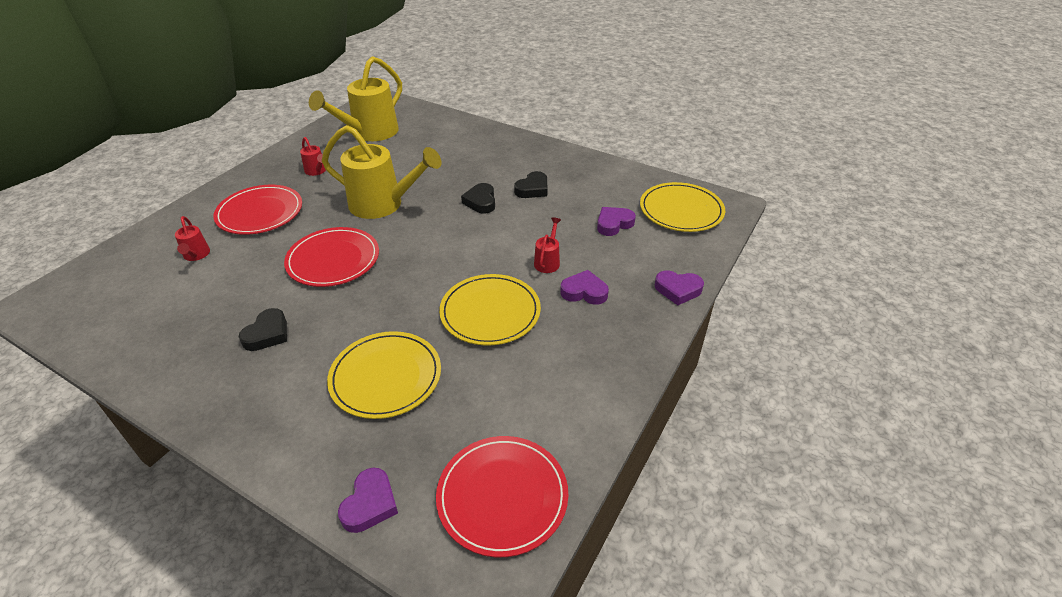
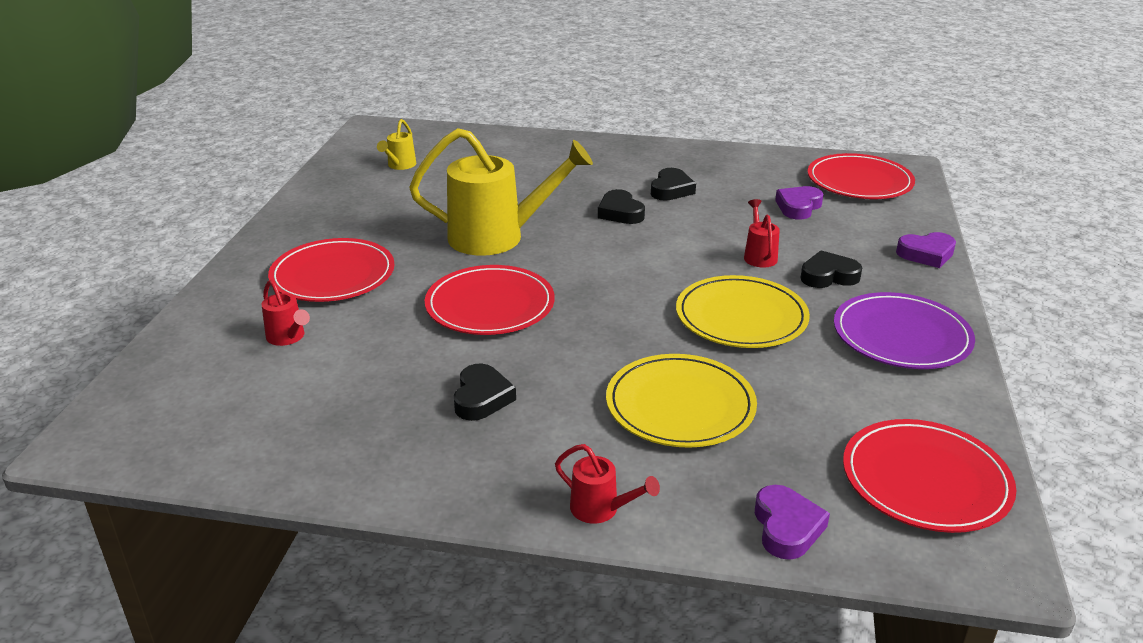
camera: 20 degrees left, 10 degrees down
(317, 171) = (367, 217): red watering can -> red watering can (601, 509)
(370, 133) = (400, 165): yellow watering can -> yellow watering can, size x0.44
(584, 292) = (828, 276): purple heart -> black heart
(594, 360) = (901, 336): none -> purple plate
(681, 210) = (859, 181): yellow plate -> red plate

